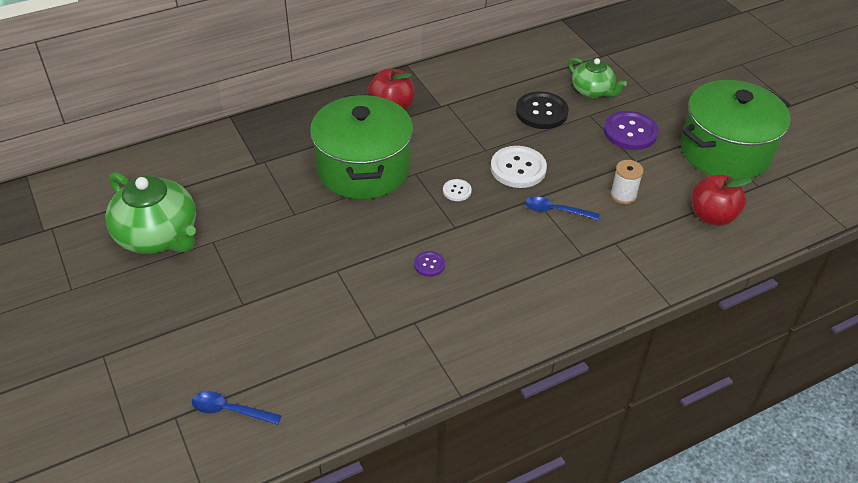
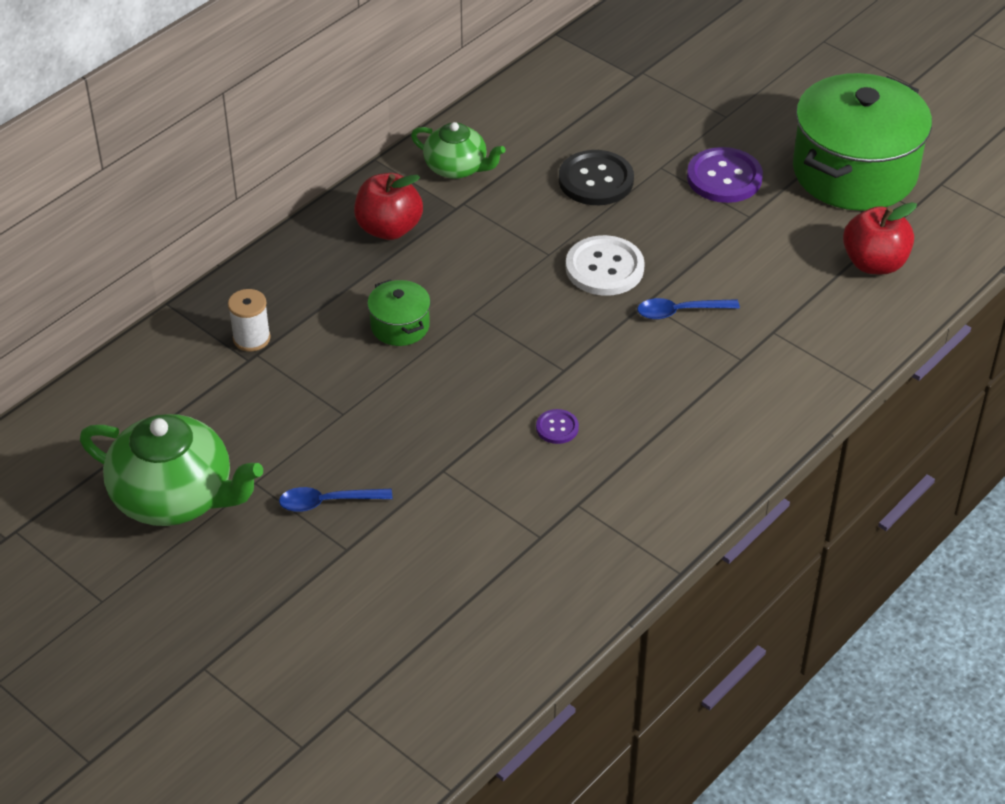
camera: 20 degrees left, 0 degrees up
(230, 410) = (410, 679): blue spoon -> blue spoon (327, 502)
(363, 169) = (400, 326): green pot -> green pot, size x0.44
(457, 191) = (541, 321): white button -> none
(592, 91) = (648, 131): green teapot -> green teapot (457, 168)
(623, 195) = (754, 266): white spool -> white spool (251, 338)

